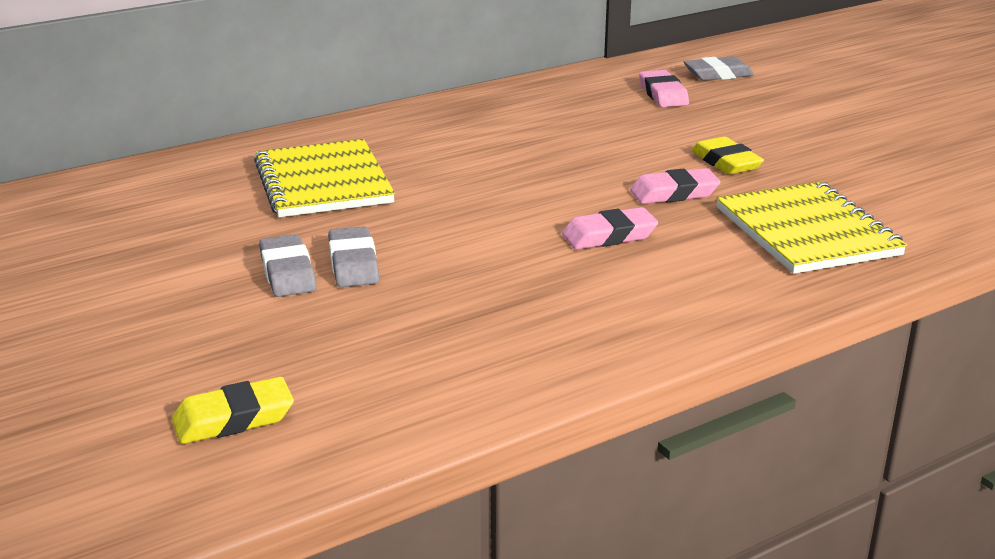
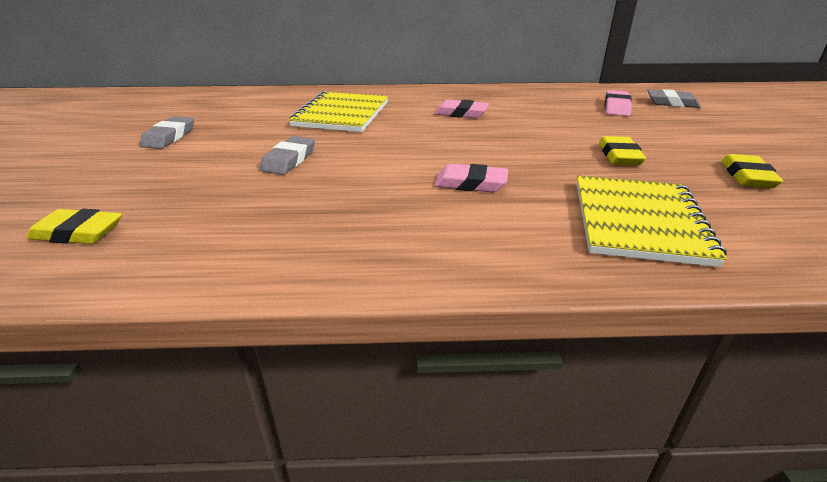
camera: 30 degrees right, 5 degrees up
(288, 273) = (248, 156): grey eraser -> grey eraser (169, 137)
(674, 193) = (554, 167): pink eraser -> pink eraser (461, 113)
(861, 157) = (747, 176): none -> yellow eraser

